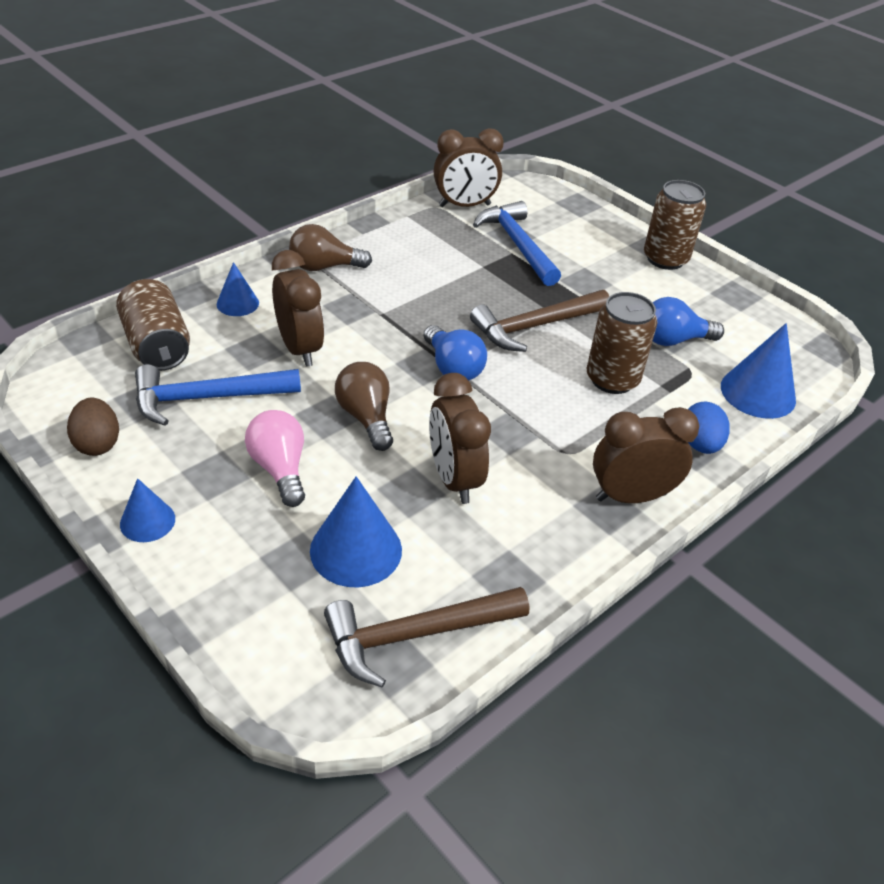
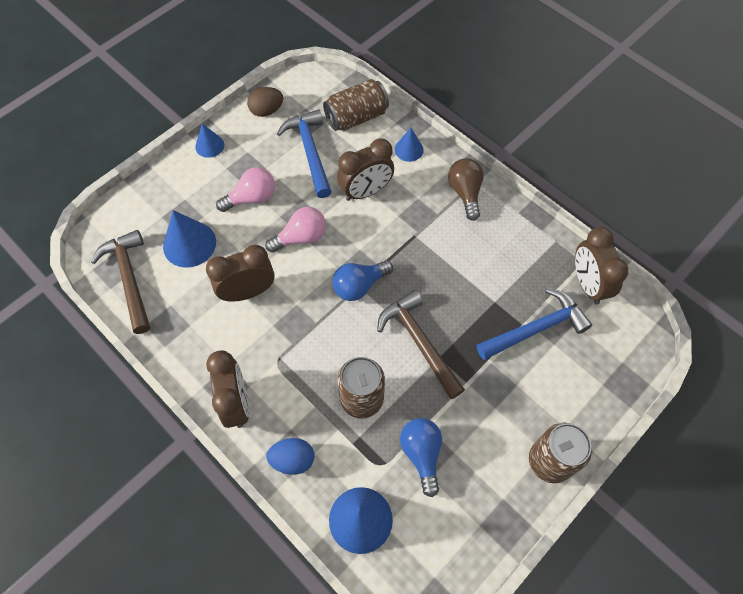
camera: 90 degrees right, 20 degrees up
(366, 417) = (301, 237): brown light bulb -> pink light bulb

